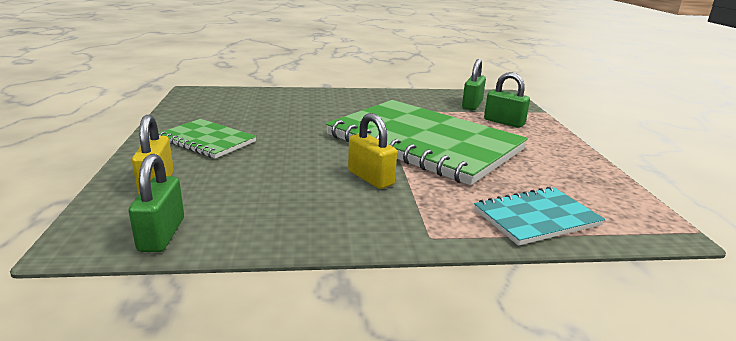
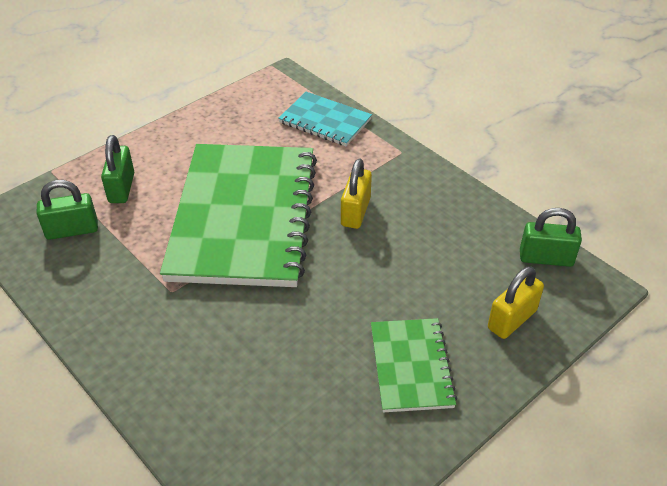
camera: 125 degrees left, 20 degrees up
(162, 234) = (546, 258): green padlock -> green padlock turned 45 degrees clockwise

